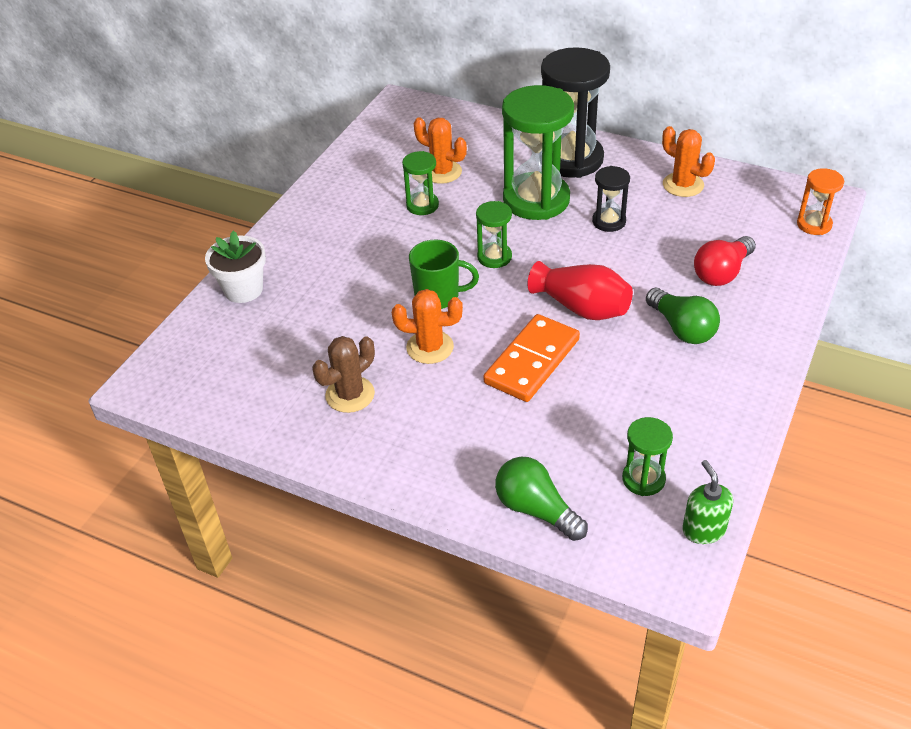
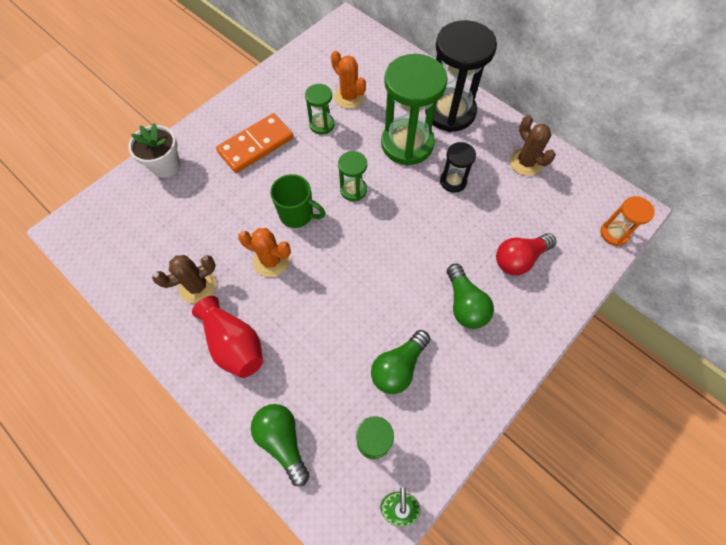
camera: 15 degrees right, 20 degrees up
(532, 361) = (339, 298): orange domino -> orange domino (256, 145)
(582, 308) = (397, 259): red vase -> red vase (234, 344)
(636, 405) = (398, 367): none -> green light bulb
(683, 185) = (525, 162): orange cactus -> brown cactus

